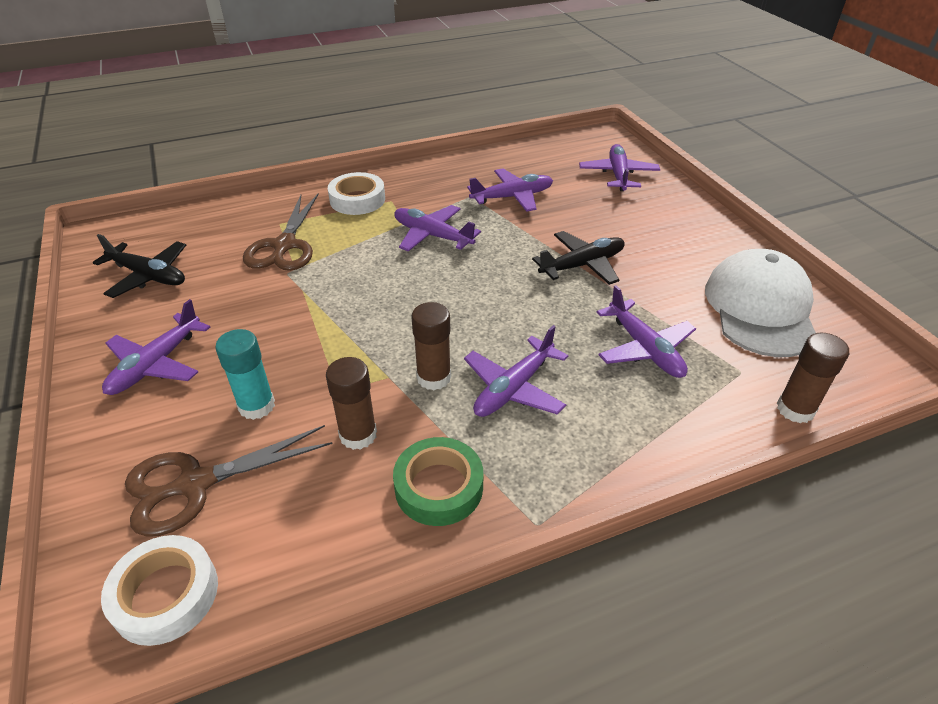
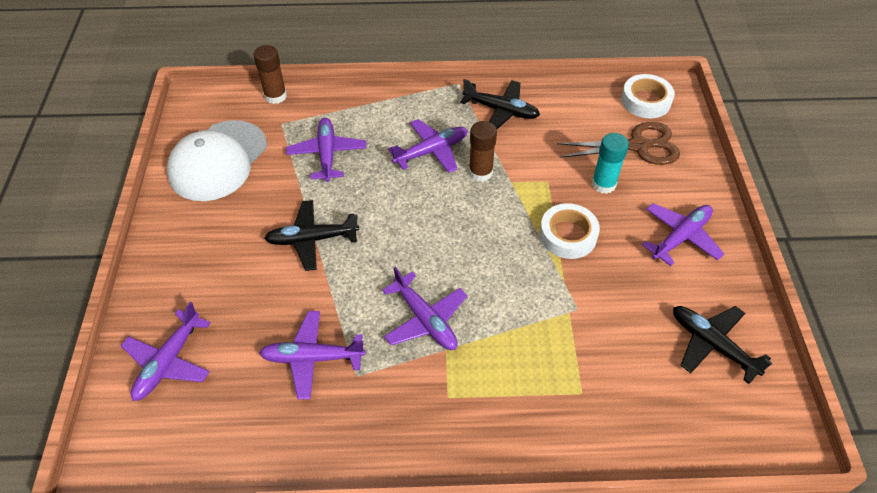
camera: 160 degrees left, 10 degrees up
(284, 246) = (577, 350): brown scissors -> none
(357, 200) = (486, 411): white tape -> white tape (568, 235)
(358, 435) = (540, 149): brown glue stick -> none
(439, 487) = (501, 110): green tape -> black plane

